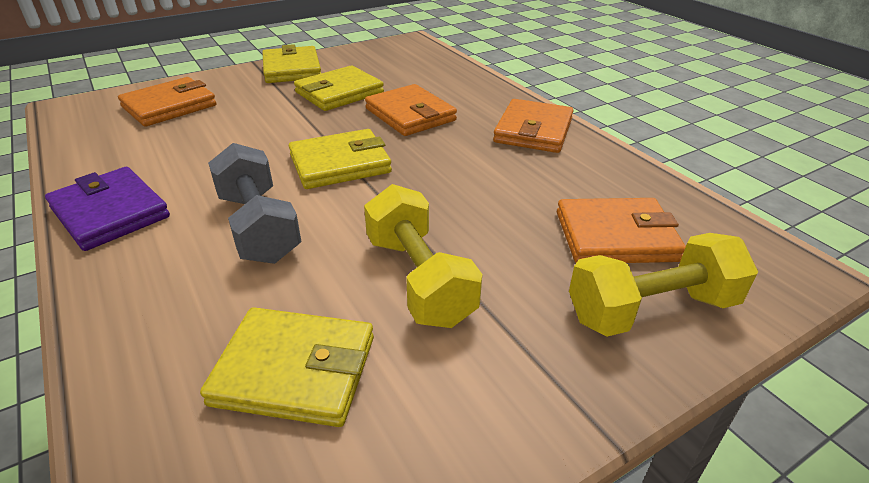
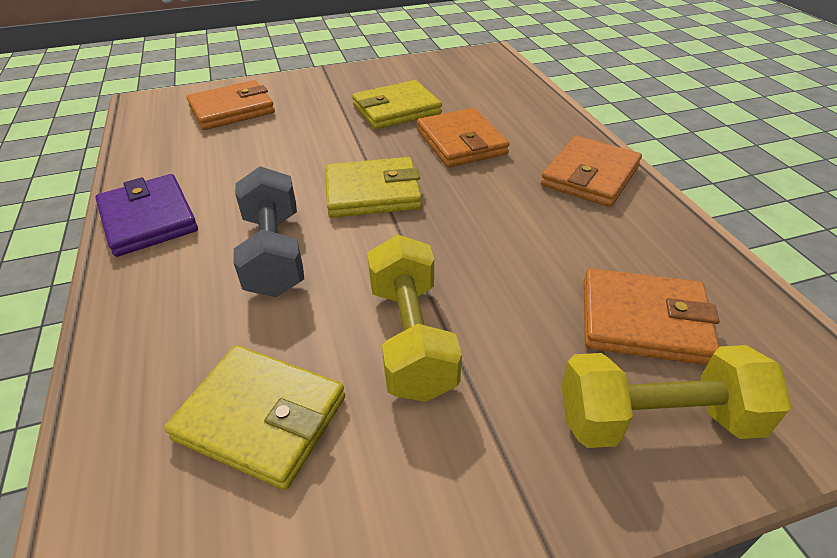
camera: 15 degrees right, 5 degrees up
(292, 69) = (357, 78): yellow wallet -> none

